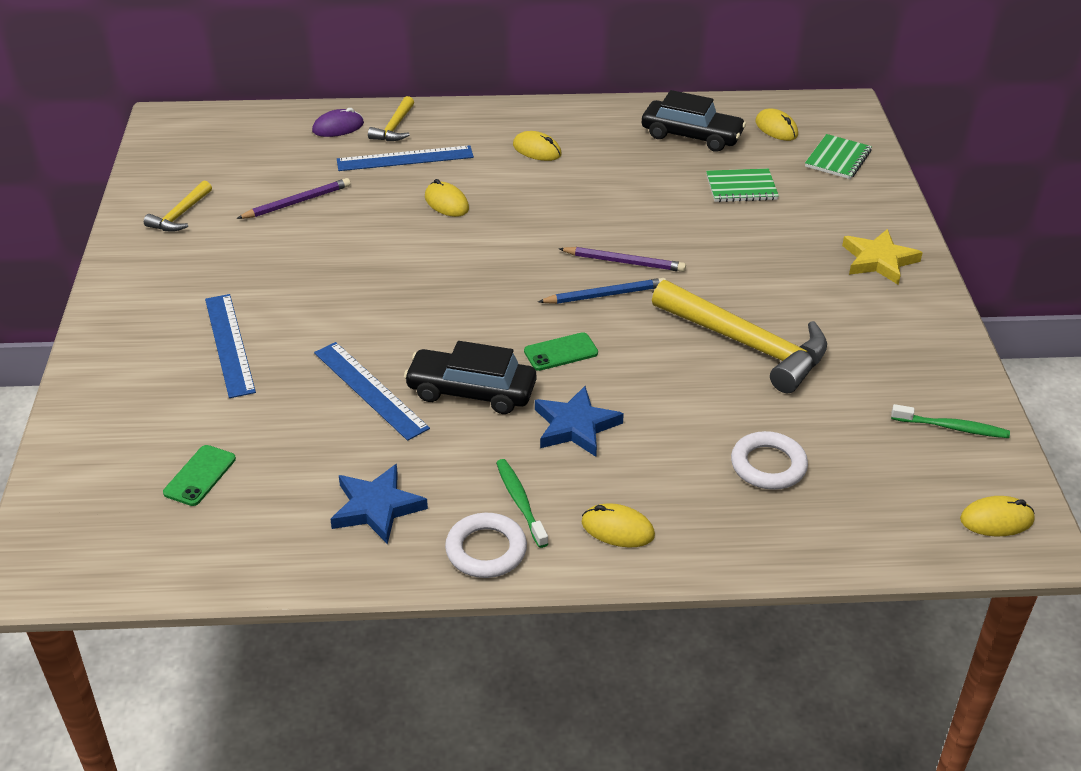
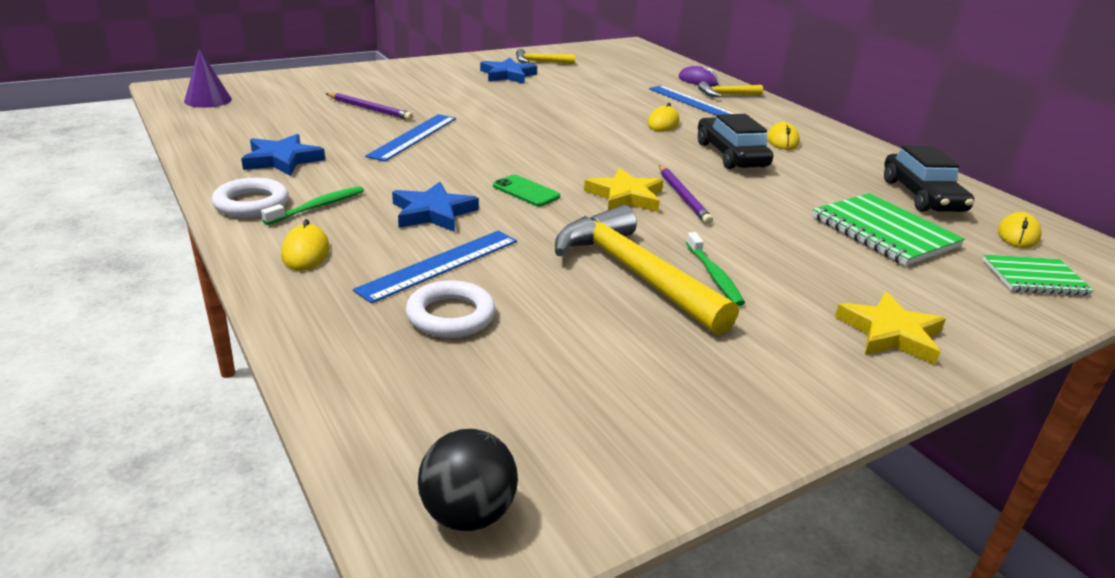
camera: 60 degrees right, 10 degrees down
(112, 544) = (208, 100): none -> purple cone
(200, 476) = (285, 108): green phone -> none
(210, 257) = (507, 75): none -> blue star
(229, 344) = (424, 93): blue ruler -> blue ruler (440, 264)
(297, 202) = (596, 85): purple pencil -> purple pencil (369, 109)
(471, 391) = (442, 168): black car -> black car (731, 155)
(605, 295) = (625, 196): blue pencil -> yellow star
(741, 188) = (884, 232): green notebook -> green notebook, size x1.55
(747, 344) = (634, 274): yellow hammer -> yellow hammer turned 135 degrees clockwise
(952, 427) = (630, 441): green toothbrush -> green toothbrush (714, 275)
(996, 520) = (467, 514): yellow mouse -> black ball

